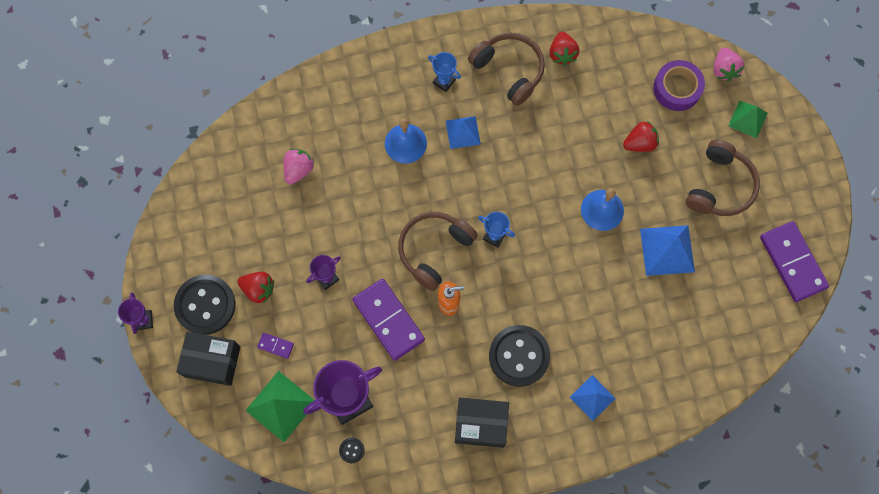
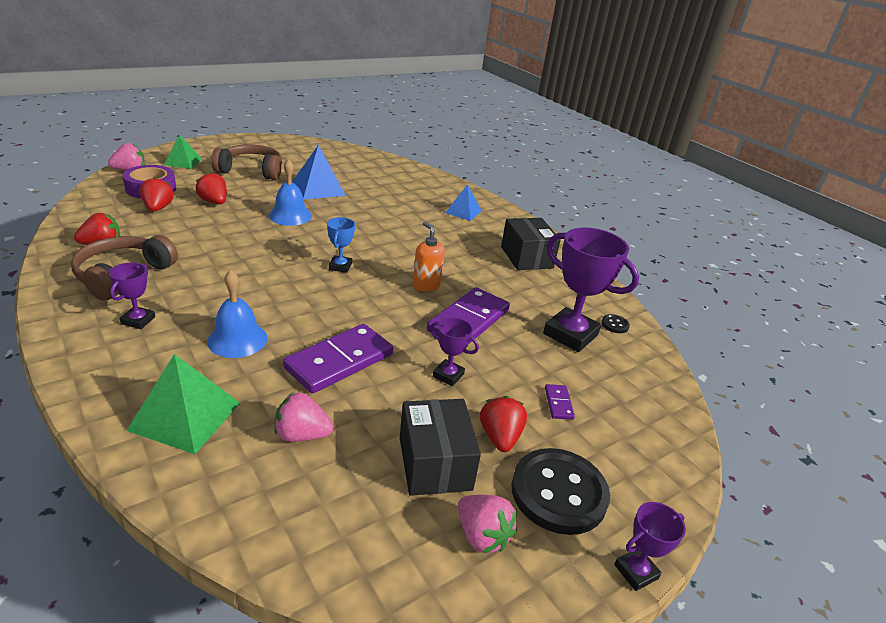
camera: 115 degrees left, 40 degrees down
(194, 248) = (482, 536): none -> pink strawberry
(212, 361) = (624, 462): black box -> black box (435, 463)
(281, 406) = (620, 384): green pyramid -> green pyramid (185, 416)
(434, 250) = (373, 301): brown headphones -> none
(444, 81) = (138, 320): blue trophy -> purple trophy
(463, 132) = (214, 298): blue pyramid -> none
(519, 356) = (452, 244): black button -> none
(630, 94) = (158, 208): none -> red strawberry
(792, 262) = (309, 148): purple domino -> purple domino (339, 361)

